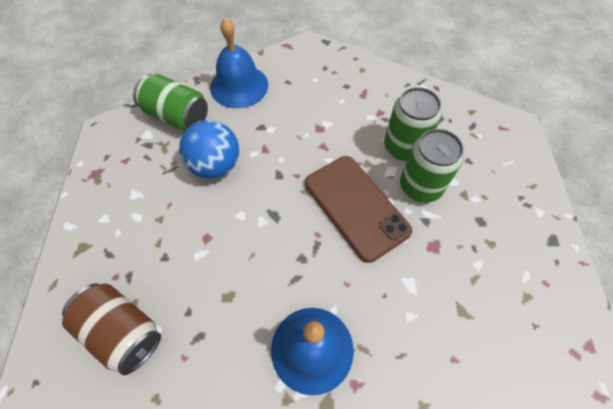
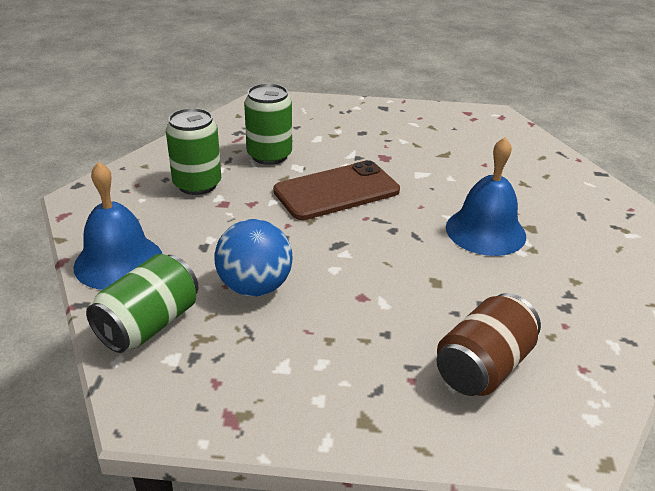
camera: 85 degrees left, 25 degrees down
(420, 186) = (320, 154): green can -> green can (197, 184)

